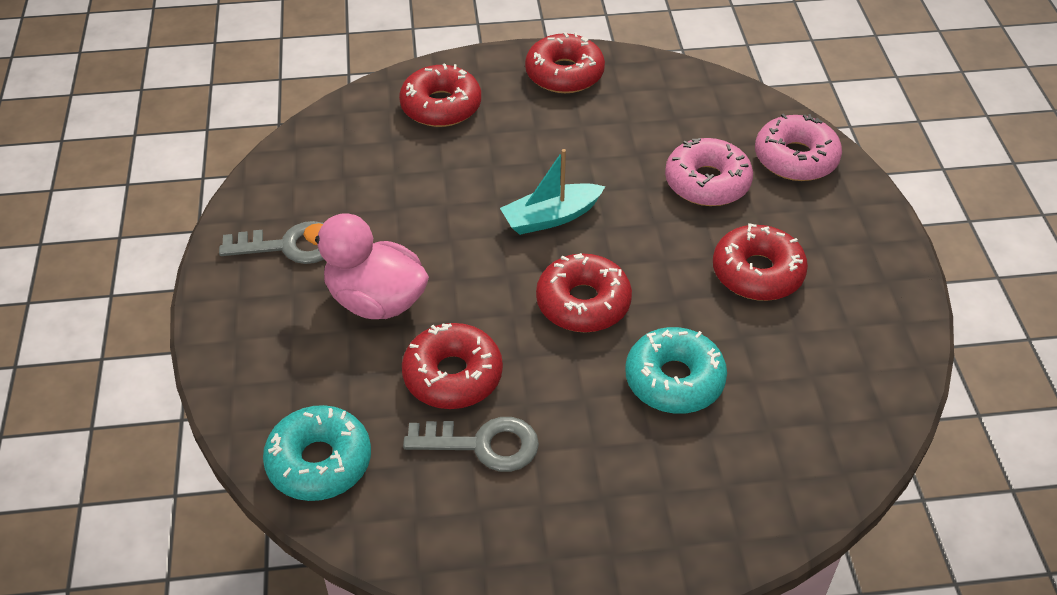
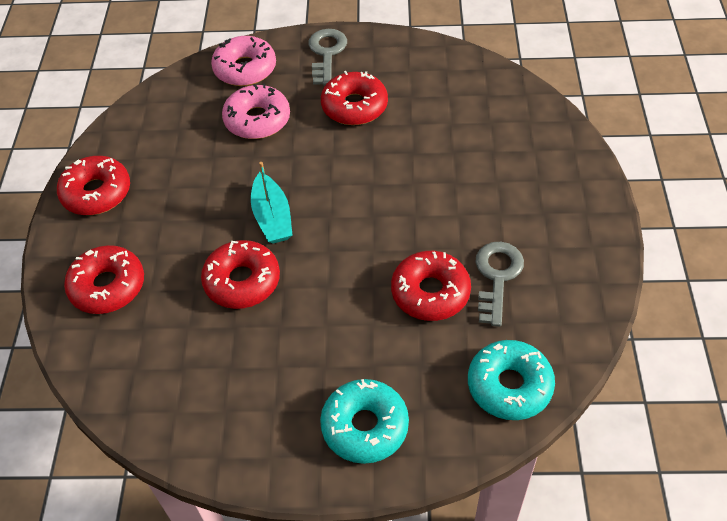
camera: 80 degrees left, 5 degrees up
(289, 246) = (264, 413): grey key -> grey key (326, 53)
(376, 300) = (343, 344): pink duck -> none
(583, 303) = (367, 206): red donut -> red donut (242, 281)
(674, 380) = (446, 163): turquoise donut -> turquoise donut (365, 426)

